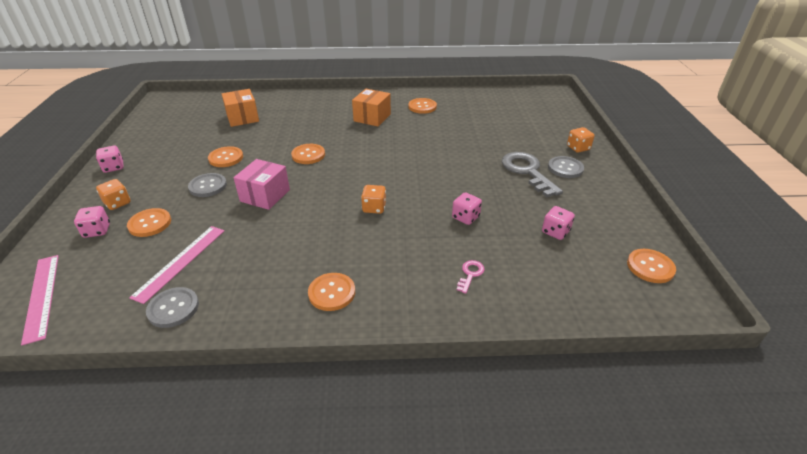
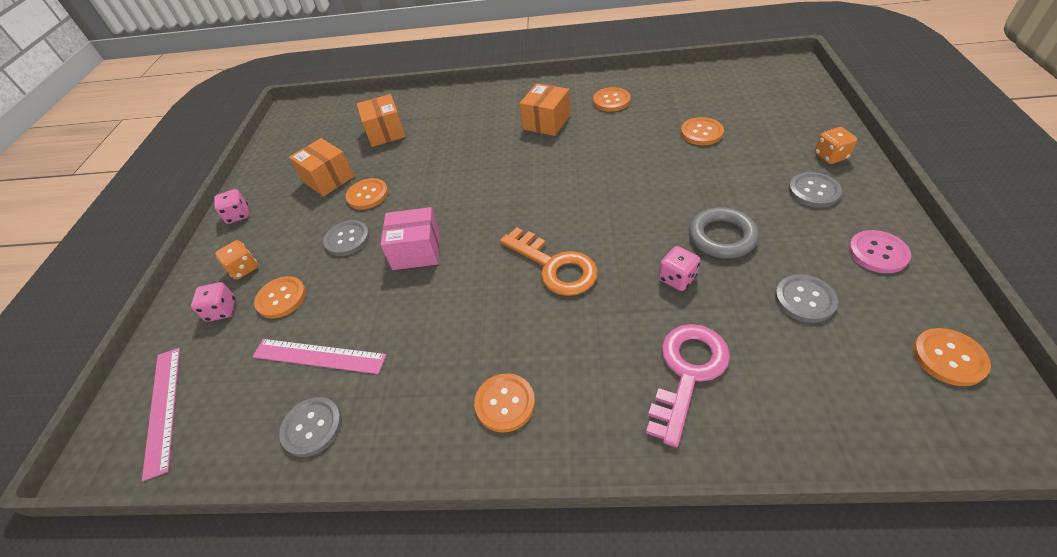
camera: 10 degrees right, 10 degrees up
(180, 262) = (318, 356): pink ruler -> pink ruler turned 75 degrees clockwise
(193, 146) = (328, 179): none -> orange box
(265, 195) = (416, 251): pink box -> pink box turned 60 degrees clockwise
(308, 155) = (468, 185): orange button -> orange button (701, 133)
(374, 208) = (554, 266): orange dice -> orange key
(470, 274) = (687, 372): pink key -> pink key, size x2.20
(499, 193) = (722, 237): none -> grey ring
(527, 171) = (759, 199): grey key -> none
(555, 232) = (804, 299): pink dice -> grey button
(607, 206) = (877, 253): none -> pink button

